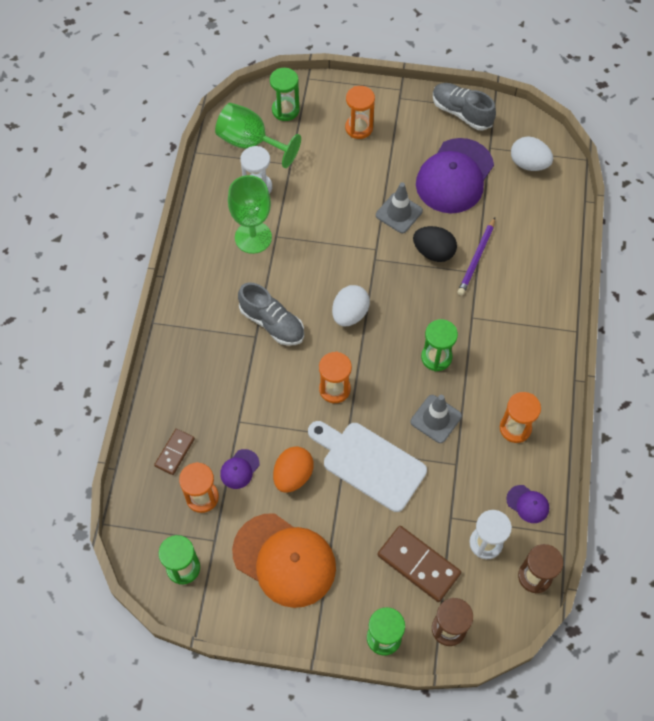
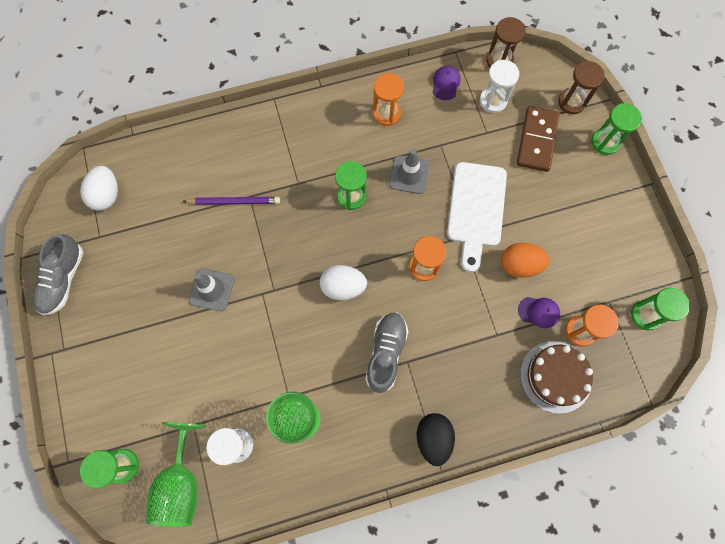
camera: 115 degrees left, 10 degrees up
(174, 452) = (555, 376): brown domino -> brown cake
(284, 560) = (592, 238): orange cap -> none
(359, 128) = (119, 374): orange hourglass -> none
(433, 252) = (243, 241): black egg -> black egg (433, 438)
(454, 176) = (147, 256): purple cap -> none

